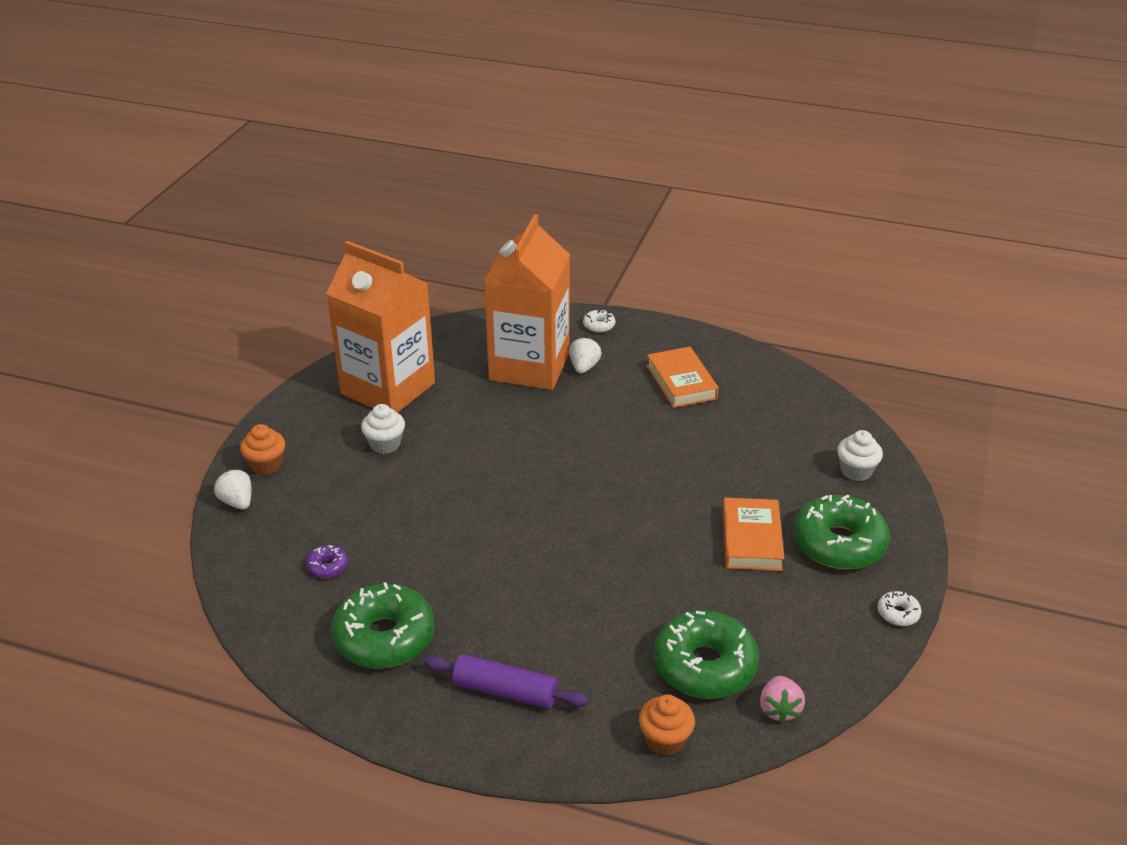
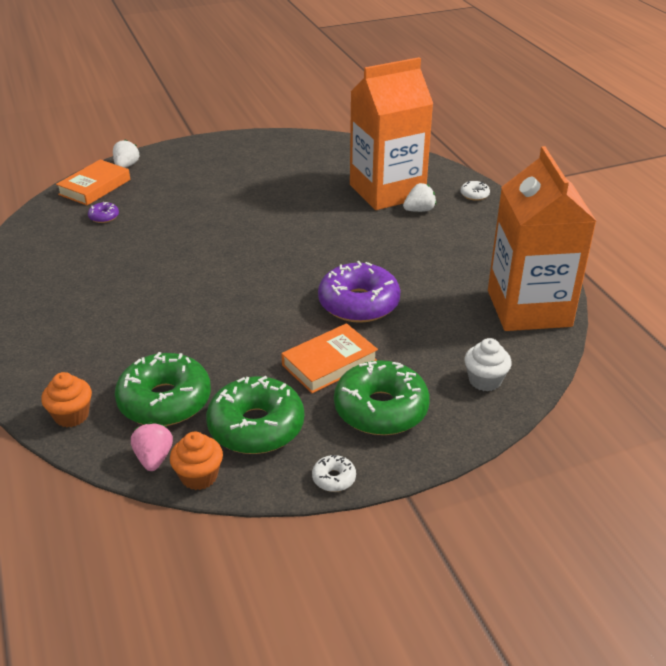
camera: 50 degrees right, 0 degrees up
(266, 465) = (168, 158): orange cupcake -> orange cupcake (199, 476)
(384, 637) = (63, 263): green donut -> green donut (256, 426)
(385, 444) = (236, 182): white cupcake -> none
(388, 388) = (290, 159): orange carton -> orange carton (529, 308)
(505, 691) = (57, 328): purple rolling pin -> none
(681, 382) = (466, 254): orange book -> orange book (94, 187)
(685, 478) = (358, 303): none -> purple donut
(779, 709) = (154, 458): pink strawberry -> pink strawberry turned 120 degrees clockwise

